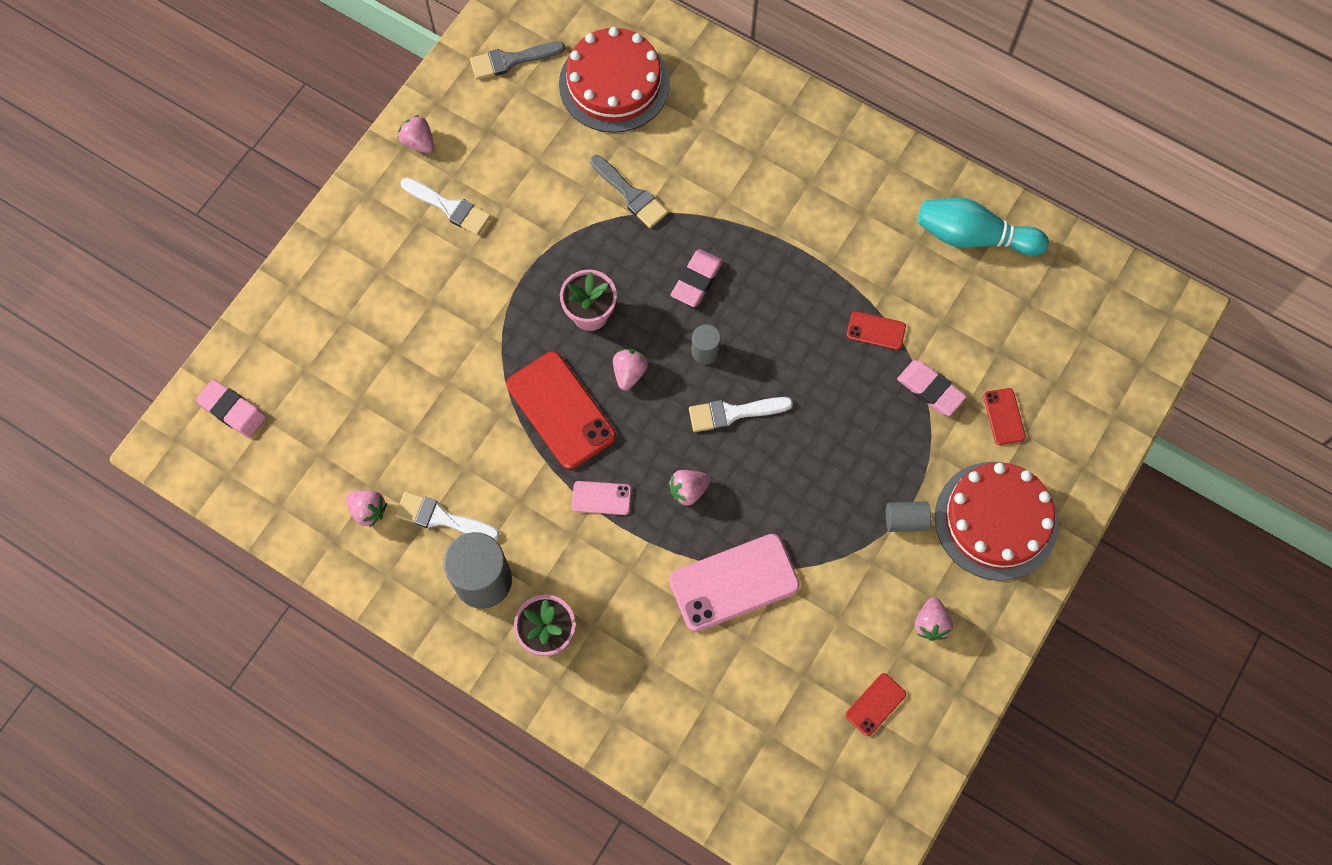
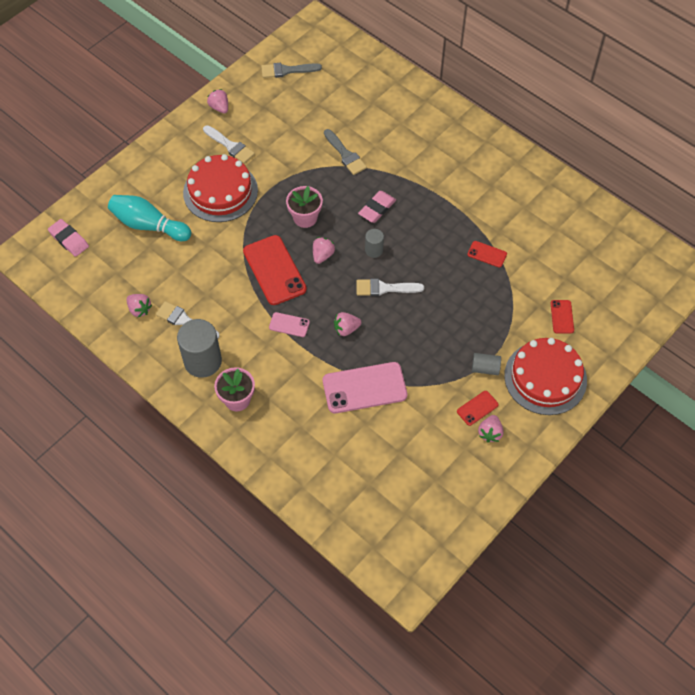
camera: 10 degrees right, 10 degrees down
(614, 84) = (348, 92): red cake -> red cake (220, 191)
(875, 704) = (443, 476): red phone -> red phone (477, 408)
(930, 390) = (516, 294): pink eraser -> none
(973, 237) = (561, 209): turquoise bowling pin -> turquoise bowling pin (148, 225)

